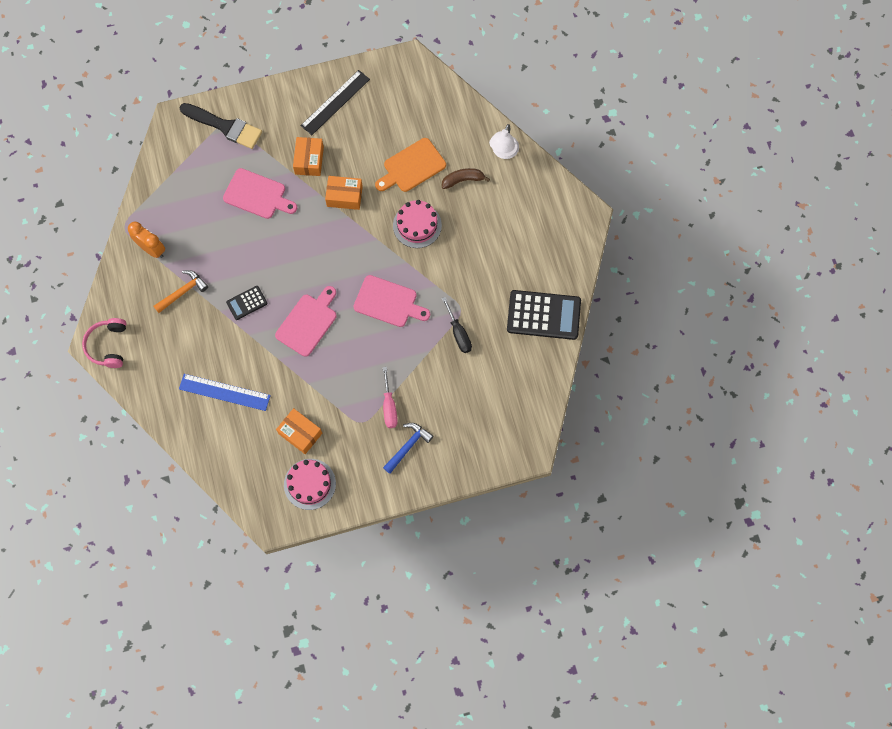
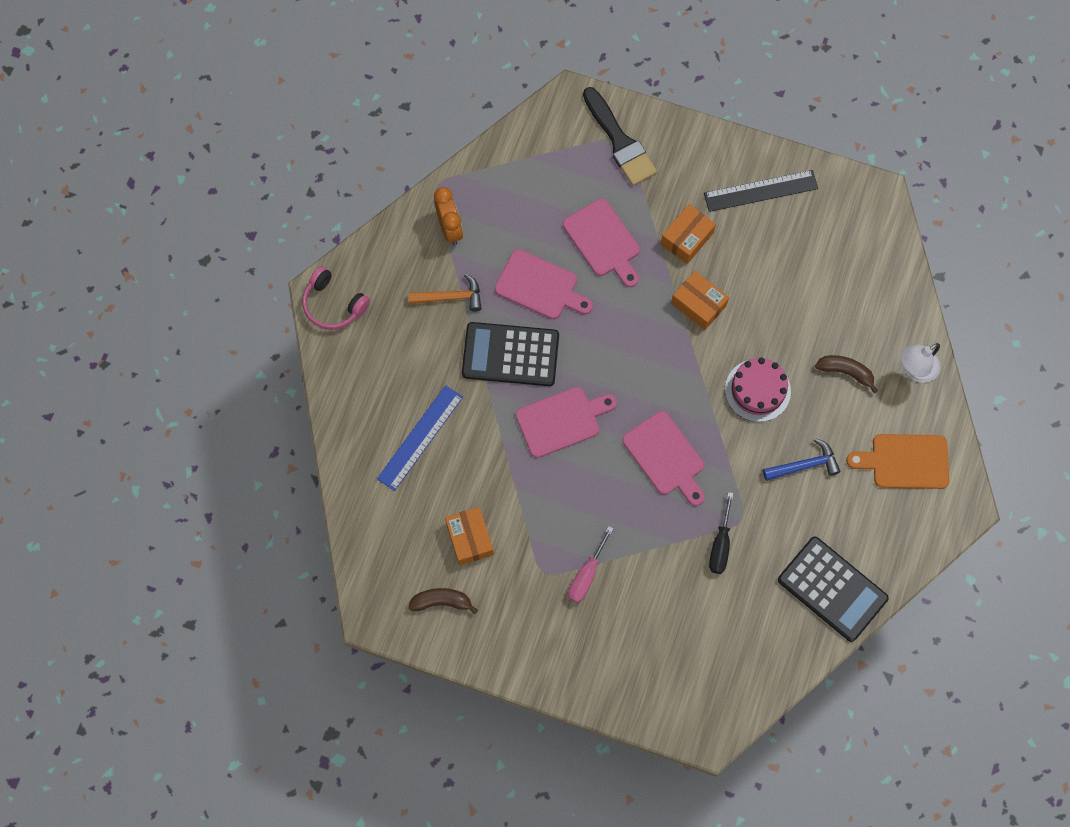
camera: 35 degrees right, 0 degrees up
(108, 345) = (334, 304): pink headphones -> pink headphones turned 90 degrees counterclockwise
(224, 392) = (420, 437): blue ruler -> blue ruler turned 75 degrees clockwise
(236, 248) = (540, 286): none -> pink cutting board
(247, 303) = (510, 354): black calculator -> black calculator, size x1.97
(309, 484) = (442, 602): pink cake -> brown banana
(408, 446) = (577, 634): blue hammer -> blue hammer (804, 465)
(412, 166) = (797, 319): orange cutting board -> orange cutting board (905, 461)

